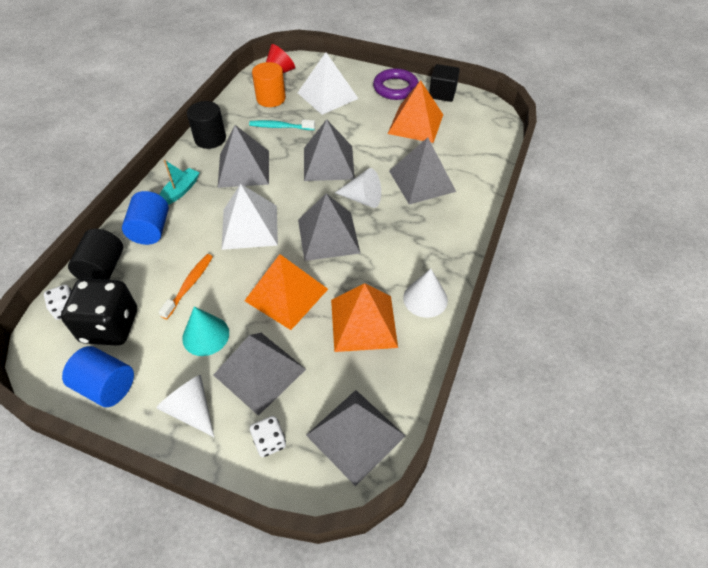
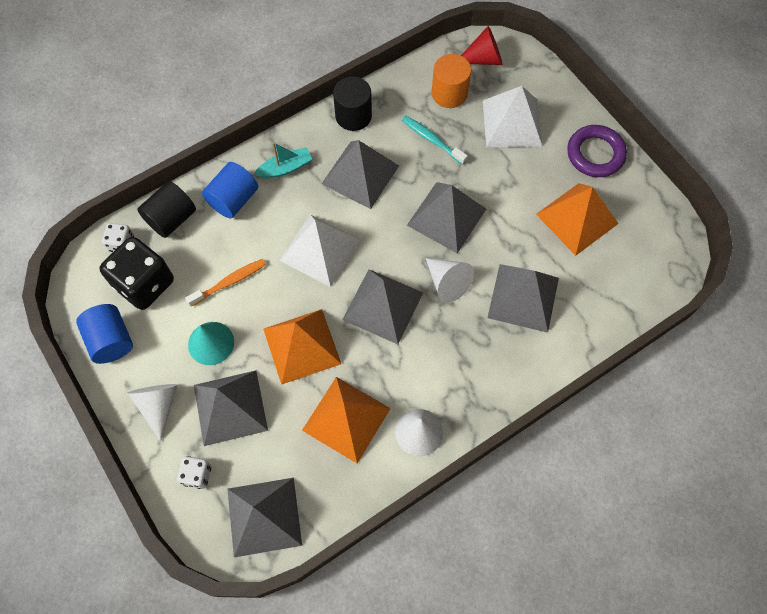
camera: 35 degrees right, 15 degrees up
(442, 93) = (642, 192): black cube -> none

